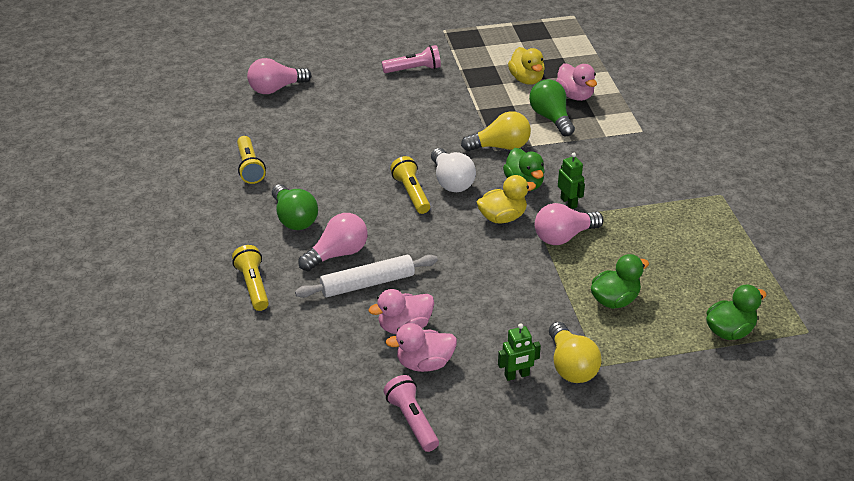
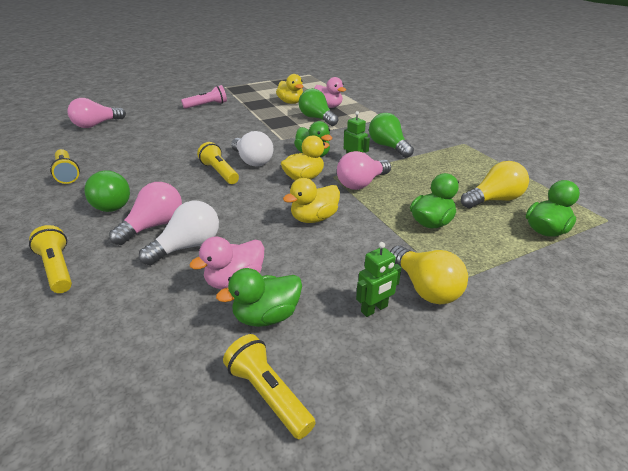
camera: 15 degrees left, 5 degrees down
(367, 283) = (188, 246): white rolling pin -> white light bulb
(412, 421) = (268, 394): pink flashlight -> yellow flashlight
(424, 363) = (266, 316): pink duck -> green duck
(496, 273) = (314, 218): none -> yellow duck
(500, 146) = (285, 137): yellow light bulb -> yellow light bulb (493, 200)
(621, 184) = (388, 147): none -> green light bulb

